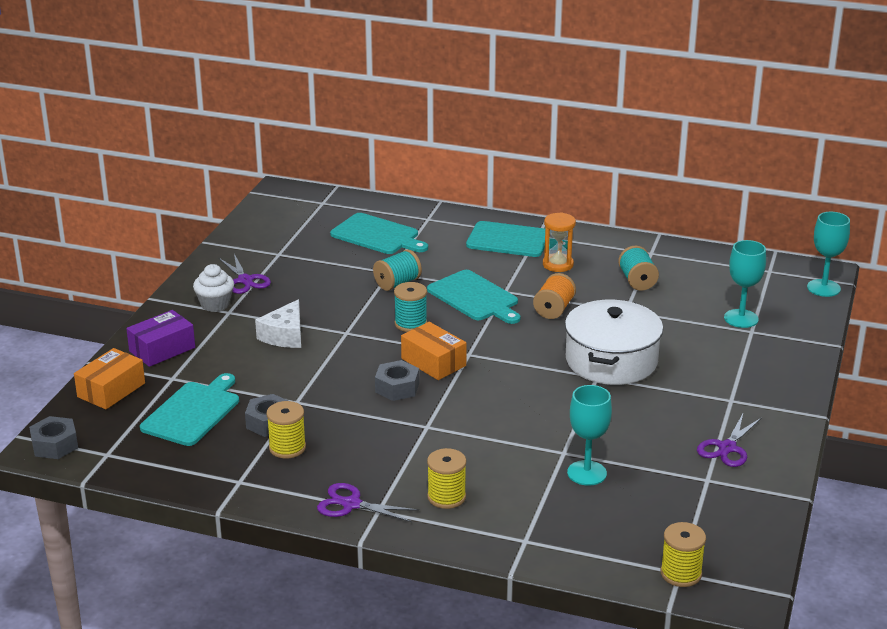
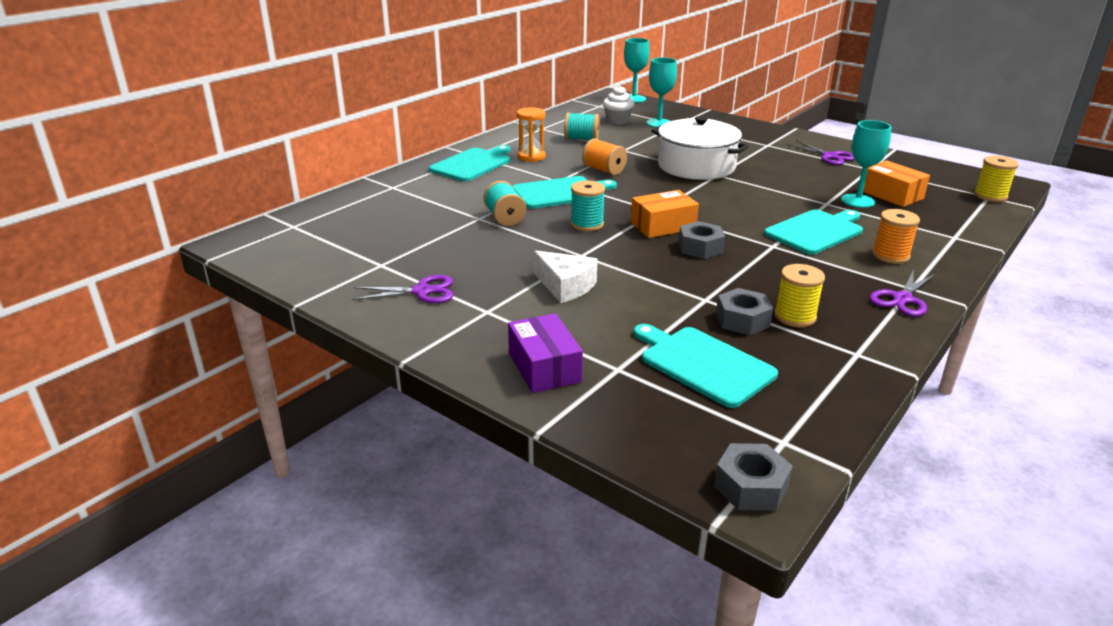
camera: 70 degrees left, 0 degrees up
(111, 390) = (624, 419): orange box -> orange box (891, 195)
(215, 304) = (462, 317): white cupcake -> white cupcake (617, 121)
(377, 235) = (399, 212): turquoise cutting board -> turquoise cutting board (816, 231)
(446, 497) = (890, 256): yellow spool -> orange spool

